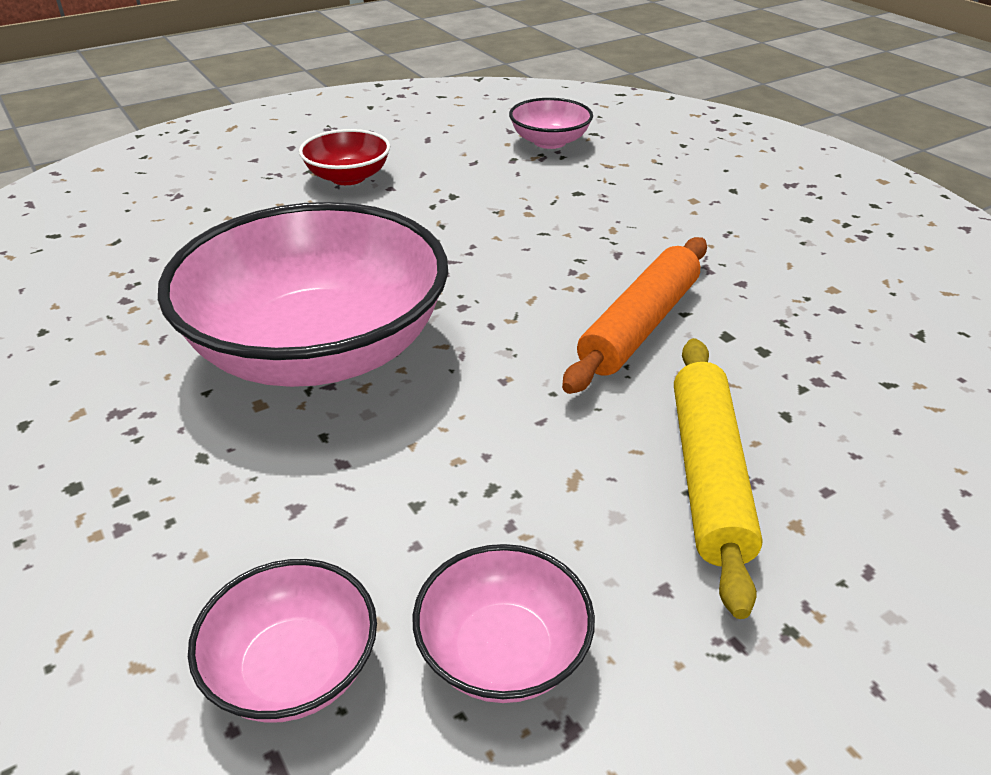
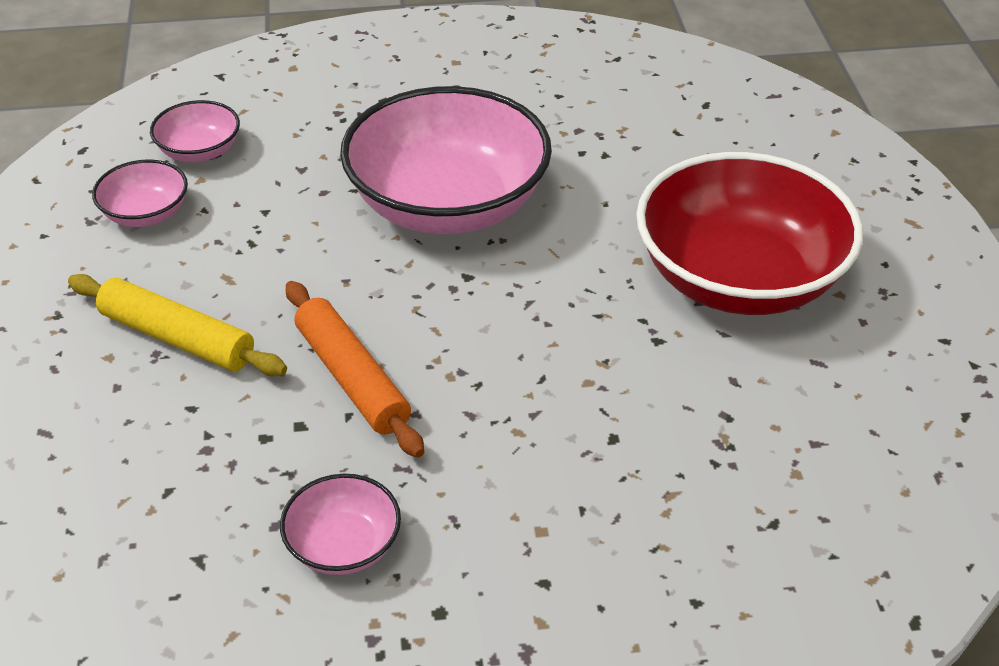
camera: 115 degrees right, 5 degrees up
(348, 177) = (739, 278): red bowl -> red bowl, size x2.22
(549, 142) = (763, 467): pink bowl -> pink bowl (343, 545)

